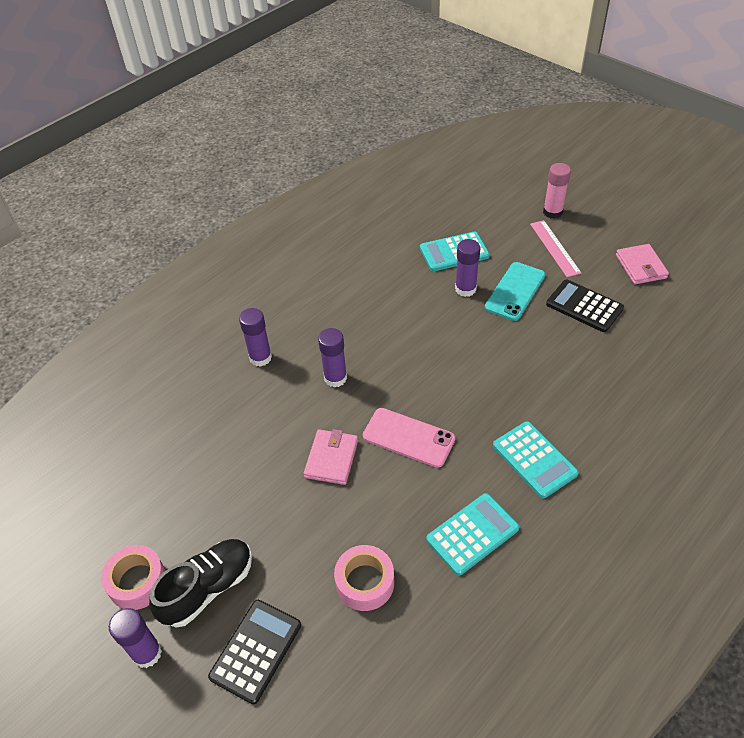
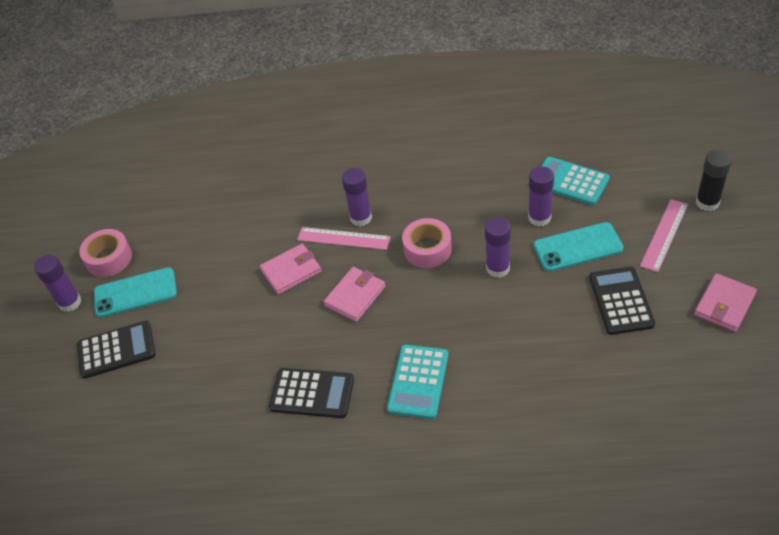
camera: 50 degrees right, 0 degrees up
(208, 588) = (135, 293): black shoe -> turquoise phone
(260, 357) = (332, 168): purple glue stick -> purple glue stick (498, 268)
(342, 403) = (343, 238): none -> pink ruler
(365, 582) = (214, 365): pink tape -> pink tape (427, 249)
(408, 437) = (355, 296): pink phone -> pink wallet
(472, 534) = (312, 393): turquoise calculator -> black calculator
(552, 212) = (707, 202): pink glue stick -> black glue stick

